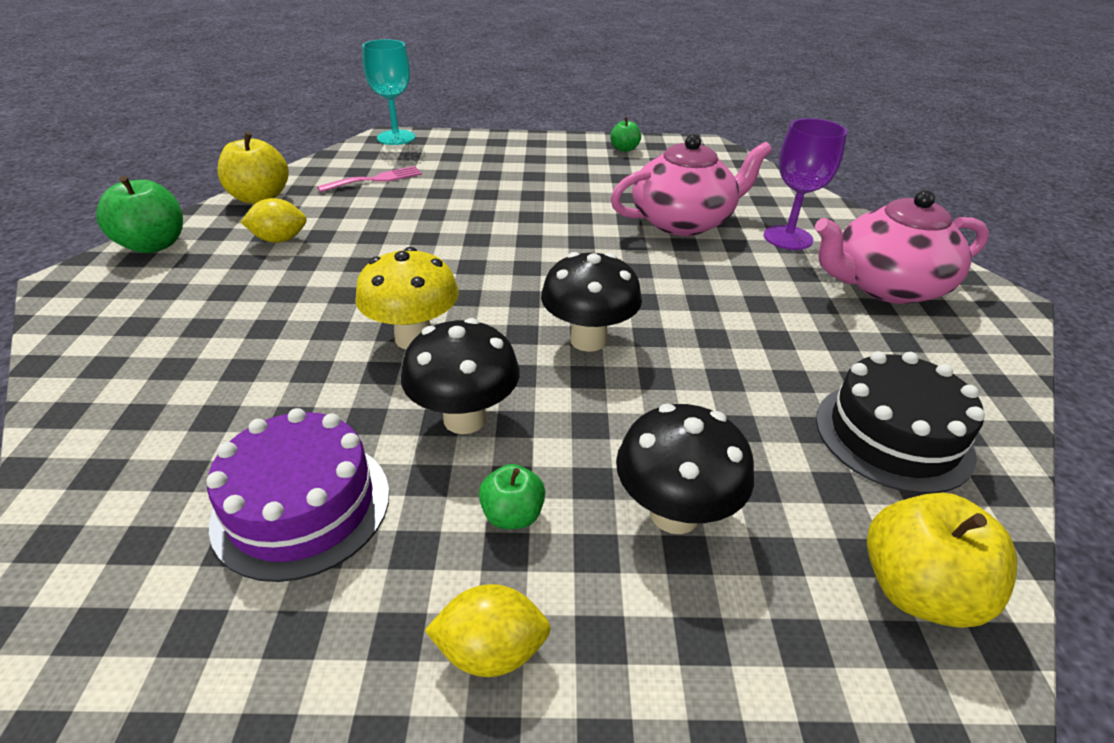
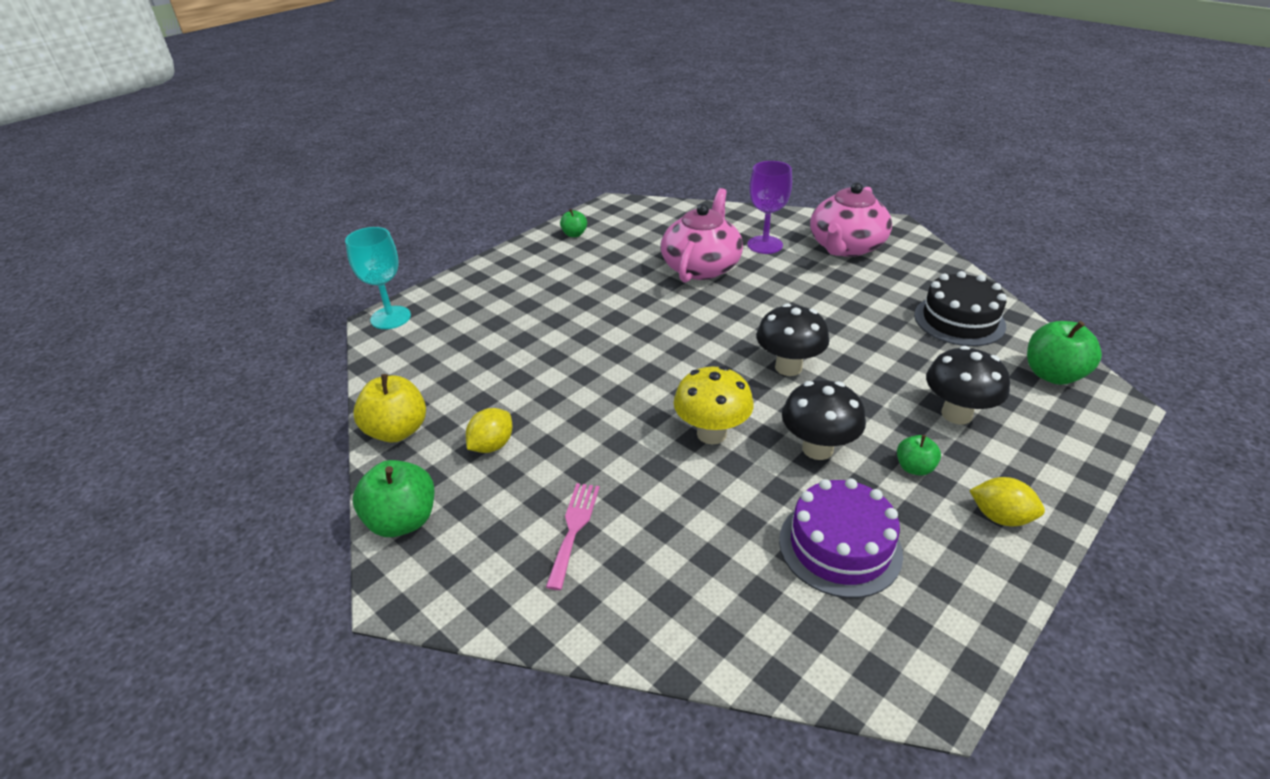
camera: 45 degrees left, 0 degrees up
(376, 179) = (455, 359): pink fork -> pink fork (574, 529)
(491, 650) = (1000, 517): yellow lemon -> yellow lemon turned 75 degrees clockwise
(917, 590) = (1052, 375): yellow apple -> green apple

